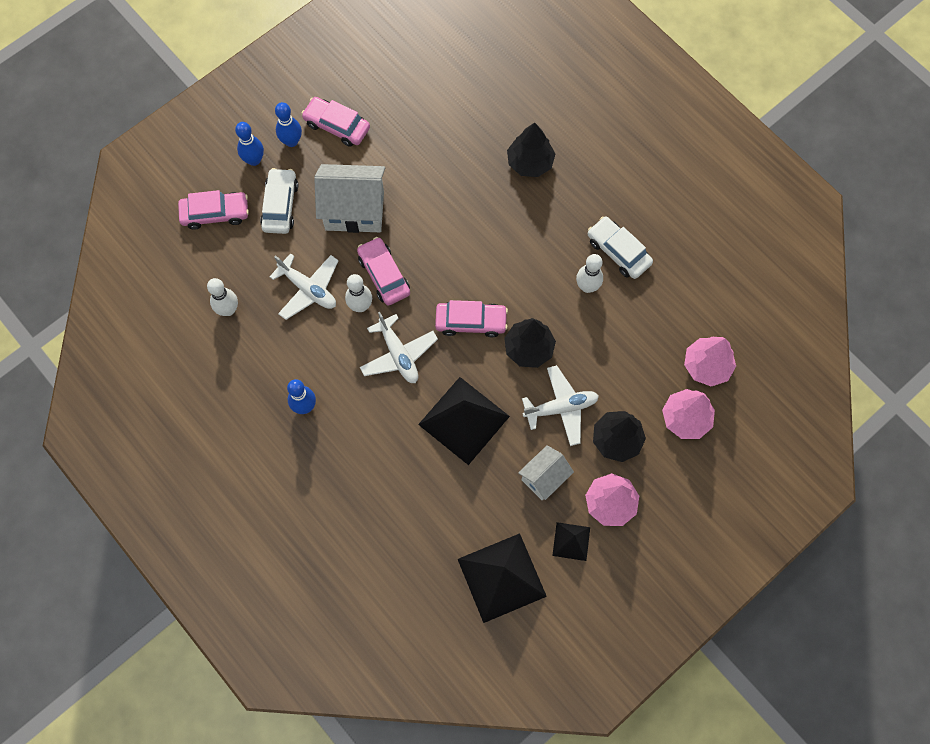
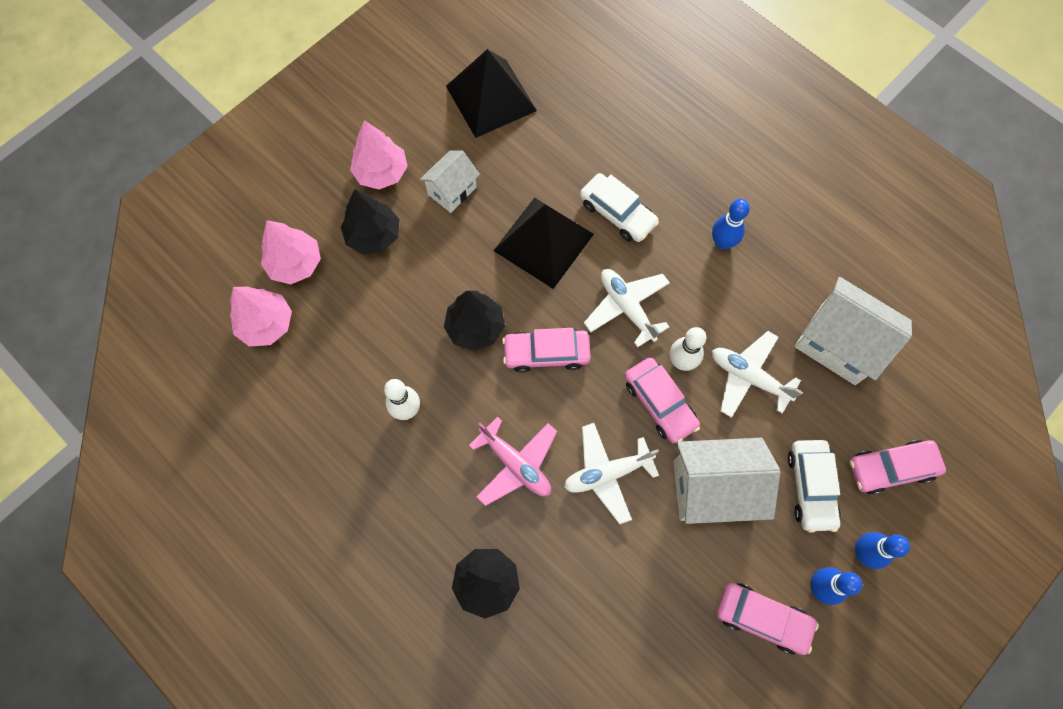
camera: 175 degrees right, 0 degrees up
(228, 310) = (838, 344): white bowling pin -> white house
(503, 239) = (516, 464): none -> pink plane
(561, 408) = (435, 263): white plane -> white plane (607, 473)
(571, 541) = (422, 134): black pyramid -> none
(618, 251) = (367, 460): white car -> white car (617, 213)

